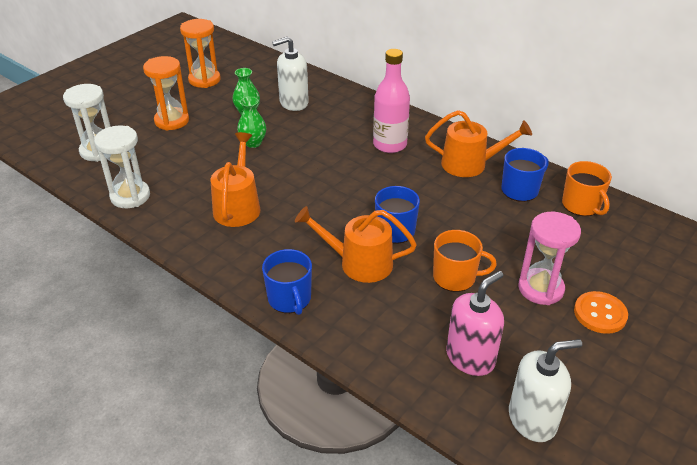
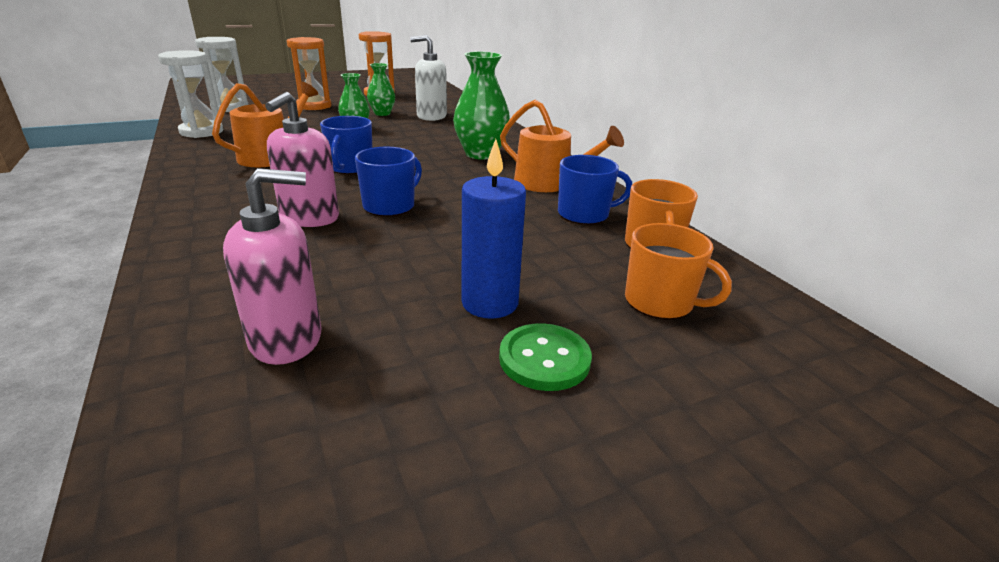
camera: 25 degrees right, 10 degrees down
(290, 299) = (193, 222): blue mug -> blue mug (350, 168)
(359, 263) = (309, 218): orange watering can -> pink soap dispenser
(390, 145) = (481, 154): pink bottle -> green vase
(455, 277) = (394, 259): orange mug -> orange mug (660, 302)
(532, 419) = (249, 452): white soap dispenser -> none
(540, 289) = (490, 303): pink hourglass -> blue candle
(600, 314) = (544, 359): orange button -> green button

